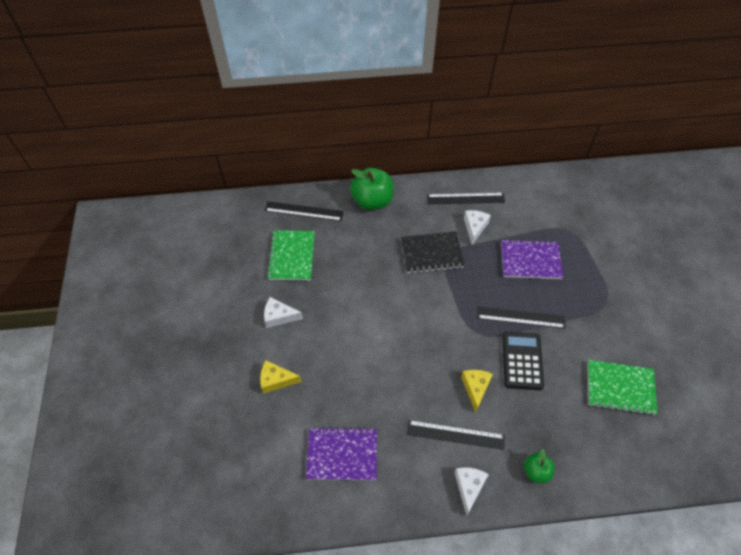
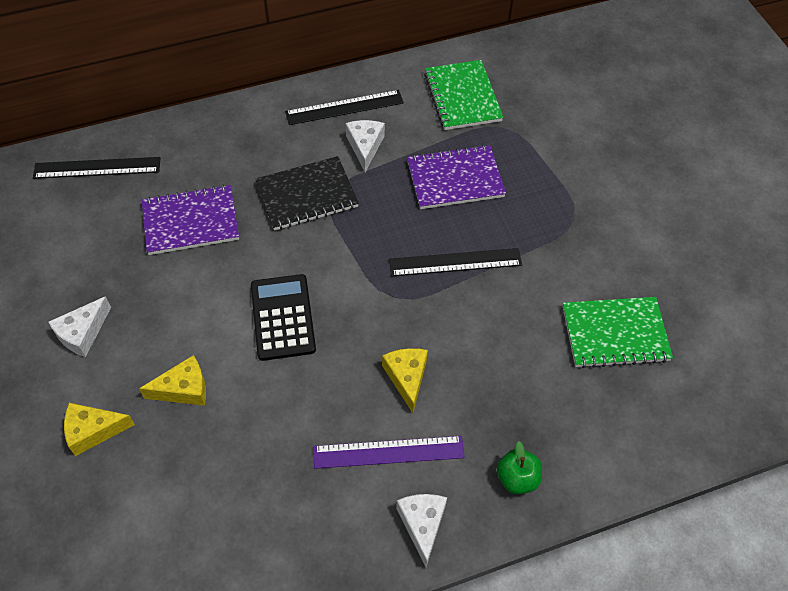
camera: 15 degrees left, 0 degrees up
(279, 316) = (82, 333): white cheese -> white cheese turned 45 degrees counterclockwise
(291, 256) = (88, 239): green notebook -> green notebook (462, 97)
(334, 365) = (184, 389): none -> yellow cheese
(342, 454) = (218, 521): purple notebook -> purple notebook (191, 221)
(372, 201) = (203, 135): green apple -> none
(455, 434) = (388, 452): black ruler -> purple ruler
(522, 361) = (468, 324): black calculator -> black calculator (283, 317)

